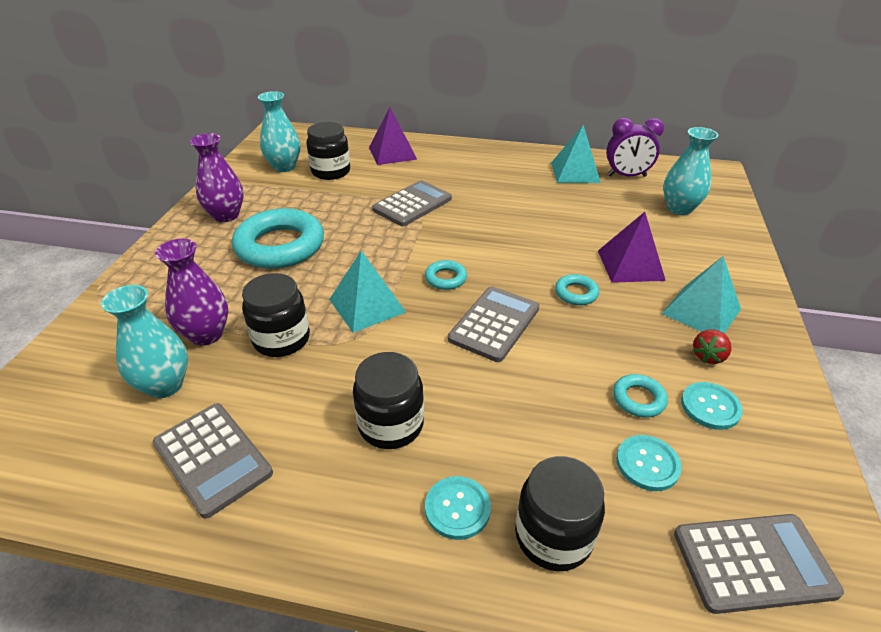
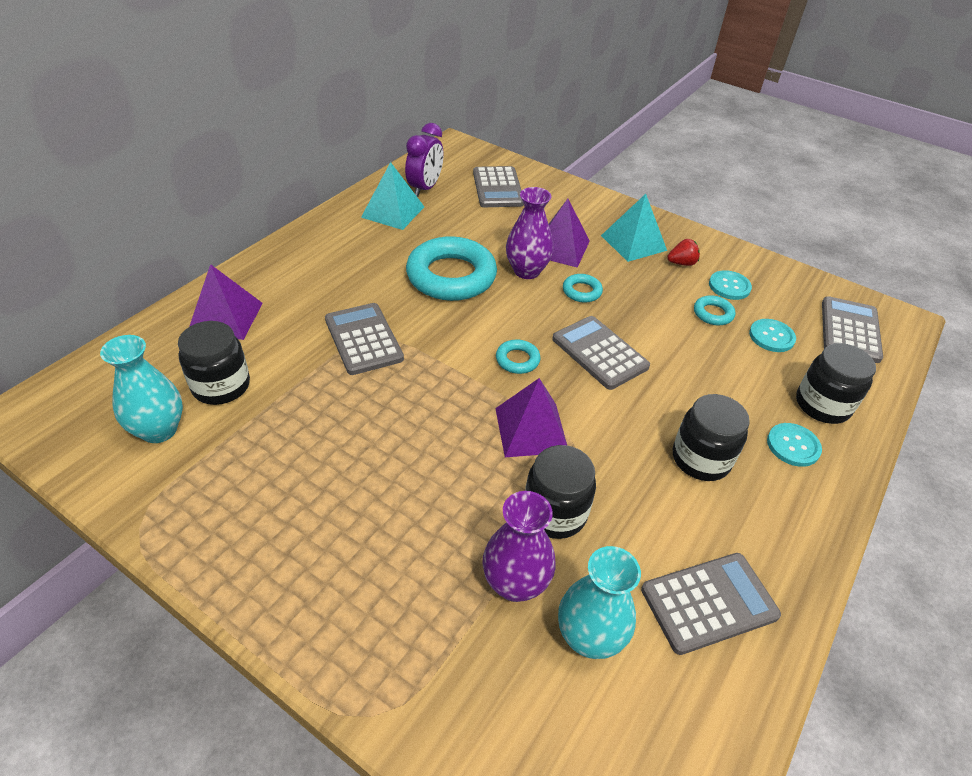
camera: 70 degrees left, 5 degrees up
(226, 215) = (248, 523): purple vase -> purple vase (526, 271)
(280, 246) = (371, 477): turquoise ring -> turquoise ring (451, 276)
(367, 305) = (531, 429): turquoise pyramid -> purple pyramid
(679, 208) = (497, 188): turquoise vase -> grey calculator
(708, 356) = (681, 263): red strawberry -> red strawberry turned 75 degrees counterclockwise

